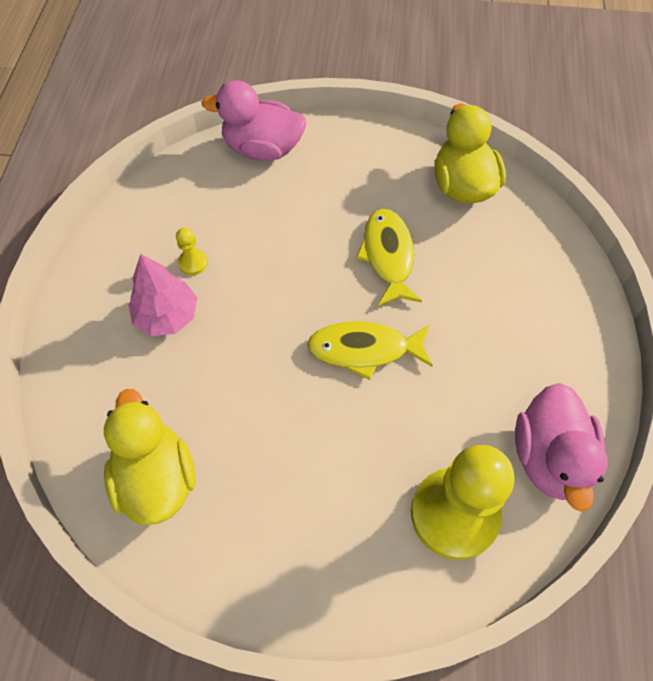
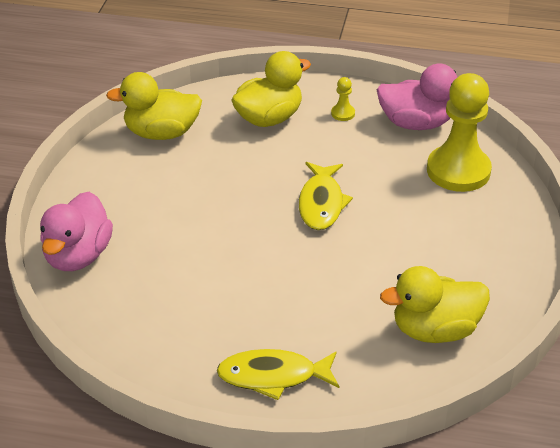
camera: 85 degrees left, 20 degrees down
(167, 316) = (273, 326): pink tree -> none
(193, 263) = (214, 308): yellow pawn -> yellow pawn (343, 113)
(388, 256) = (229, 182): yellow fish -> yellow fish (273, 376)
(515, 284) = (269, 118): none -> yellow duck

